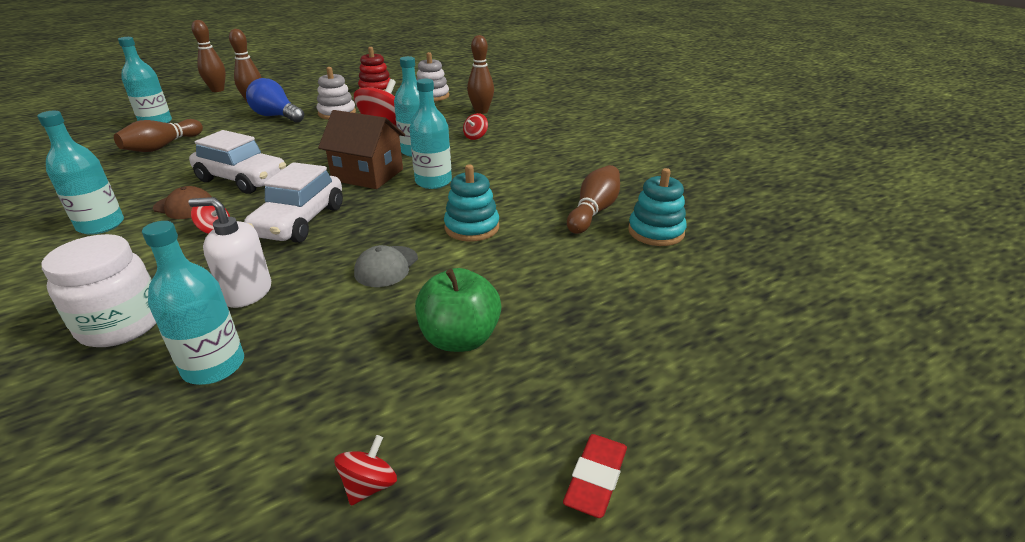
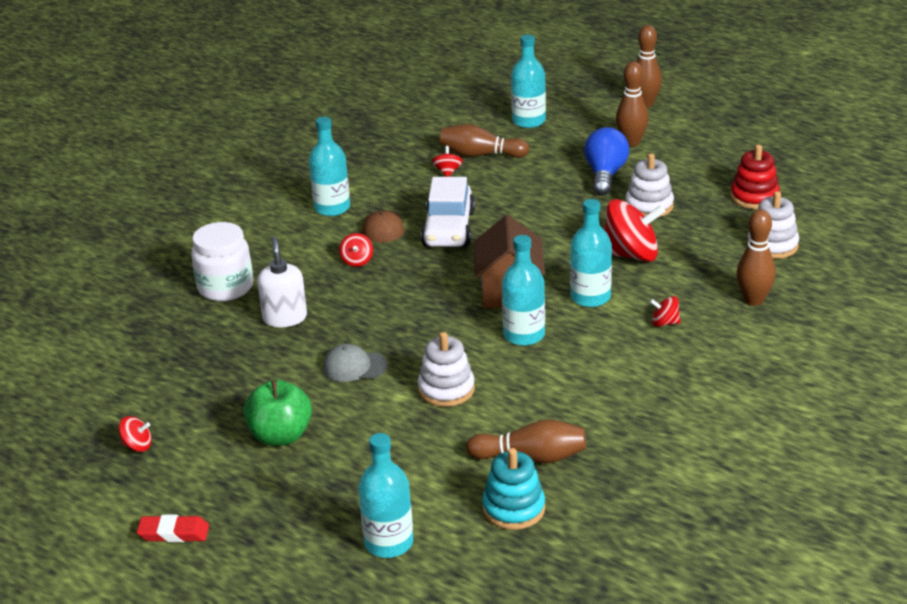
camera: 70 degrees right, 0 degrees up
(158, 163) = (447, 172): none -> red spinning top
(214, 366) = (205, 344): turquoise bottle -> turquoise bottle (389, 543)
(300, 221) = (396, 294): white car -> none
(472, 227) = (446, 389): turquoise stacking toy -> white stacking toy

